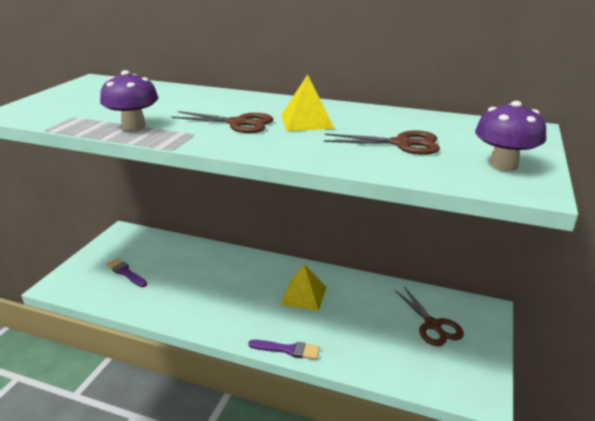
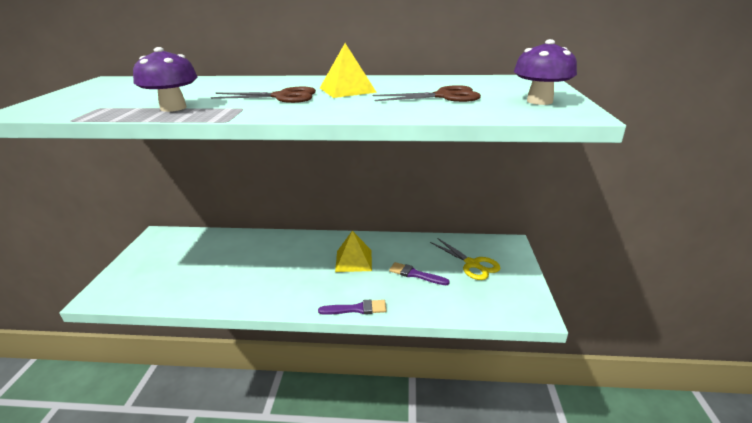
camera: 15 degrees left, 0 degrees up
(125, 272) = (172, 271): purple brush -> purple brush (415, 274)
(432, 325) = (472, 264): brown scissors -> yellow scissors

